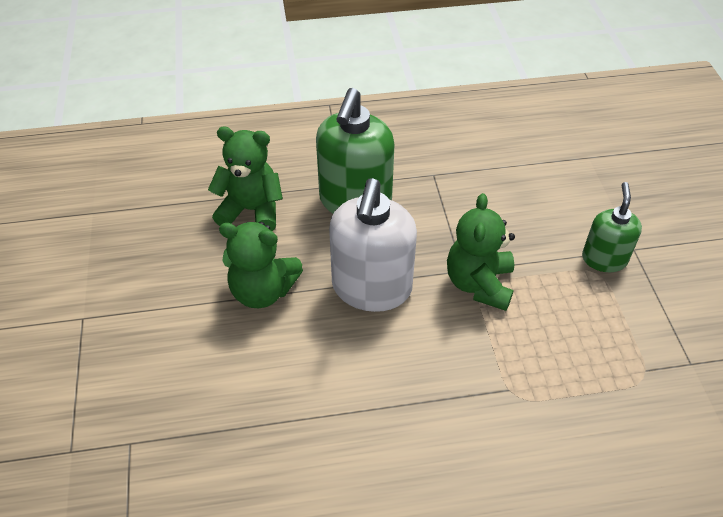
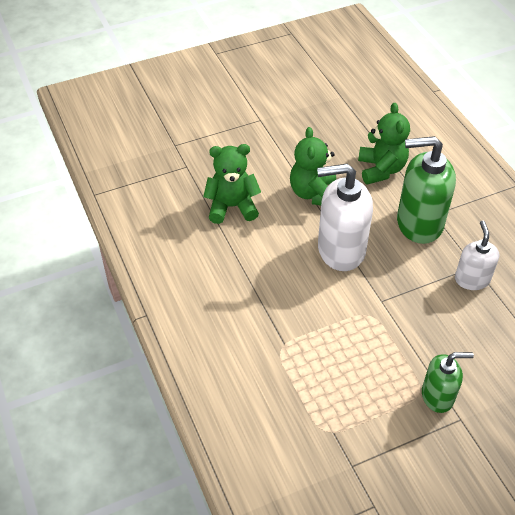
camera: 75 degrees right, 0 degrees up
(452, 182) = (471, 279): none -> white soap dispenser
(479, 284) = (372, 313): green teddy bear -> green teddy bear (232, 207)

